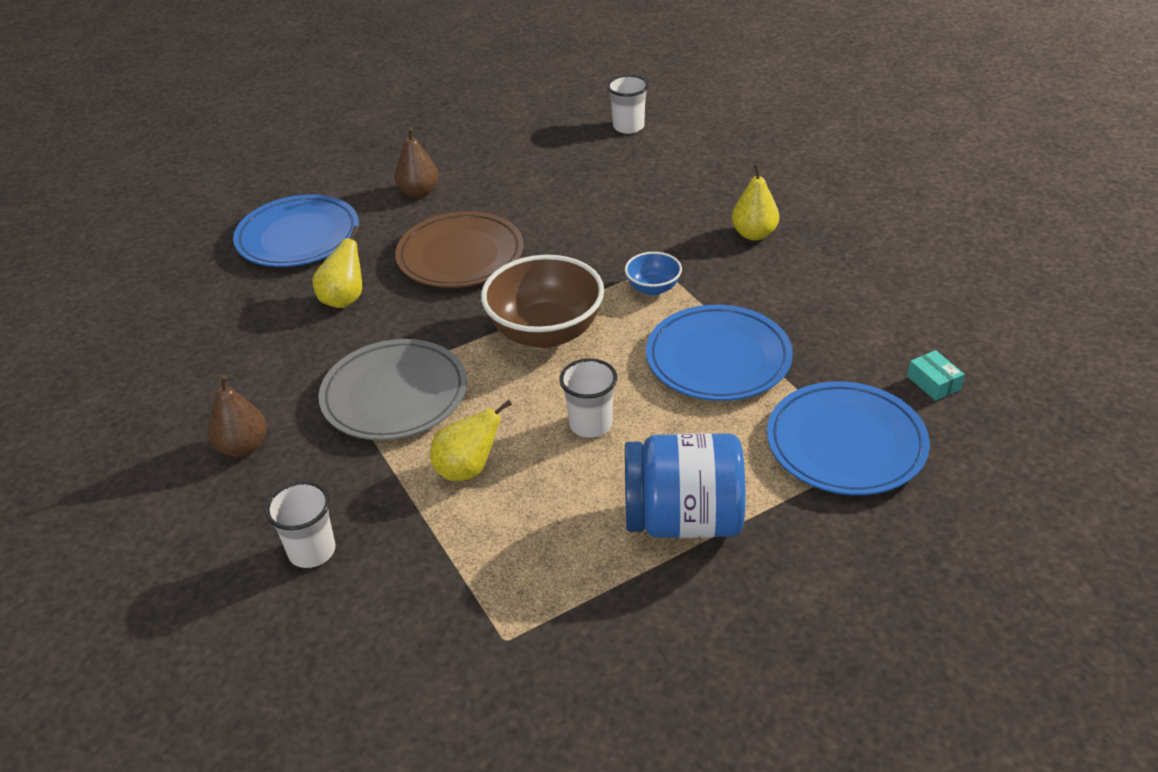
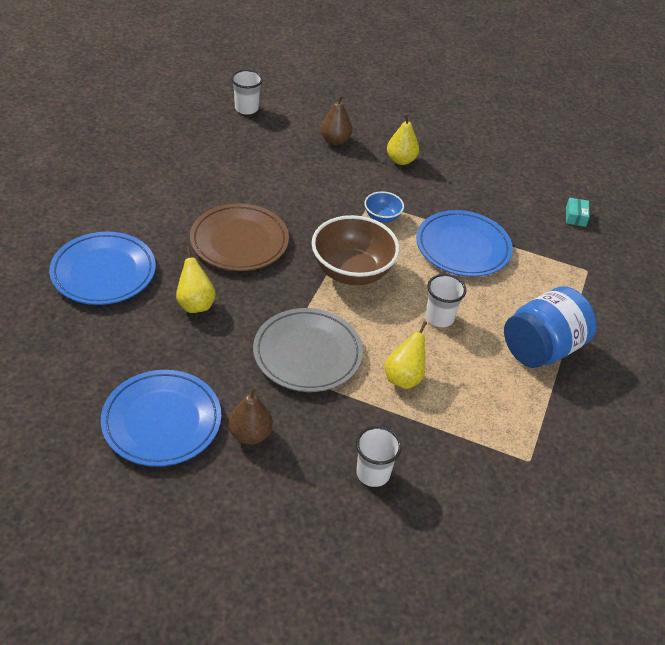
camera: 45 degrees left, 5 degrees up
(419, 192) = (155, 205): brown pear -> brown pear (335, 140)
(846, 444) = (571, 269): blue plate -> blue plate (162, 421)
(933, 383) = (575, 217): turquoise box -> turquoise box turned 75 degrees clockwise

